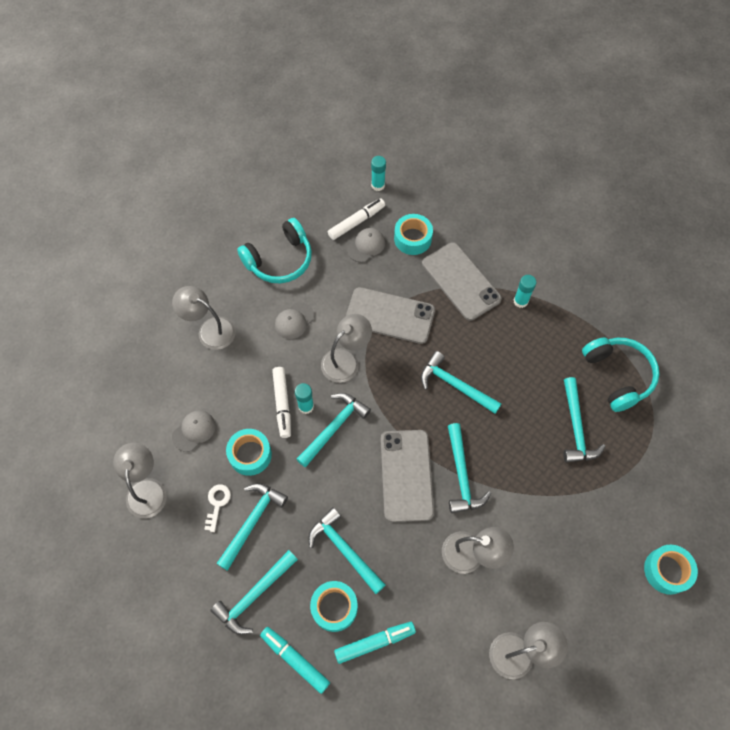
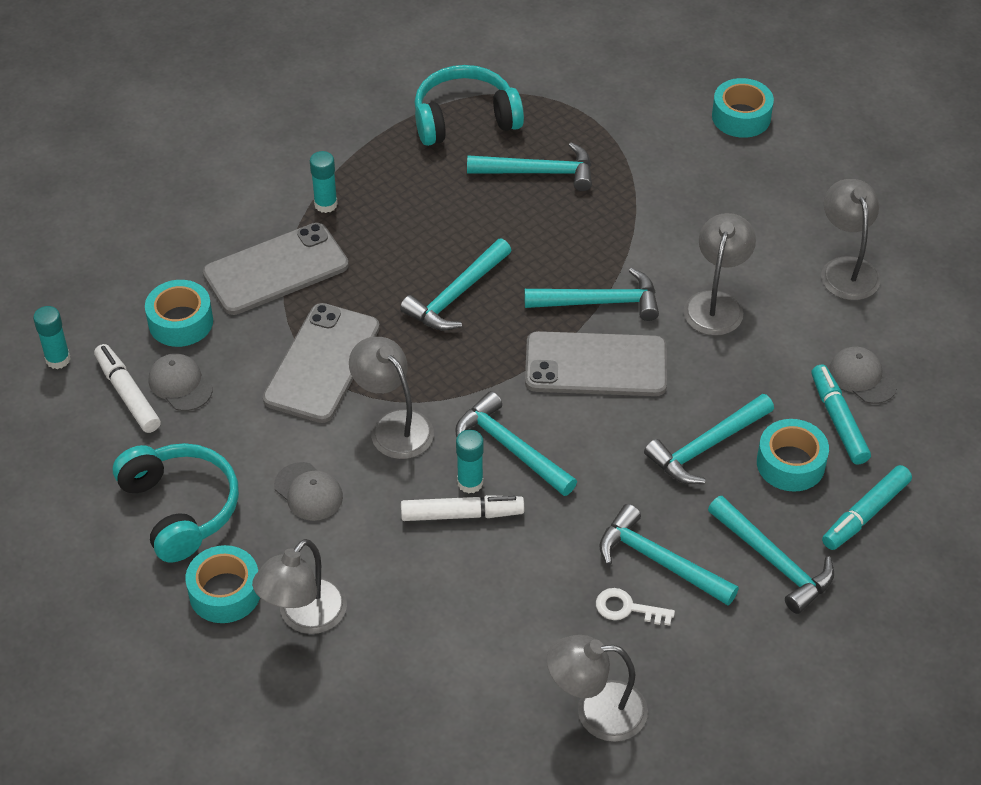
camera: 85 degrees left, 15 degrees down
(194, 431) = (497, 641): grey cap -> grey cap (862, 377)
(250, 454) = (547, 561): turquoise tape -> turquoise tape (225, 592)

